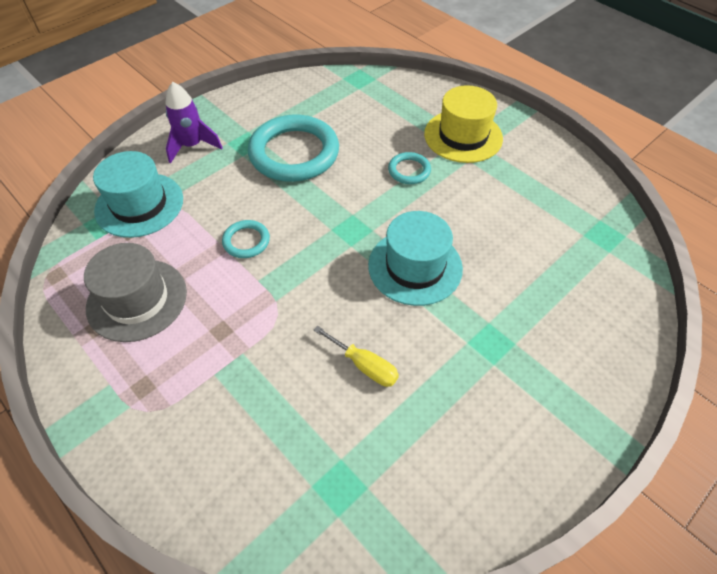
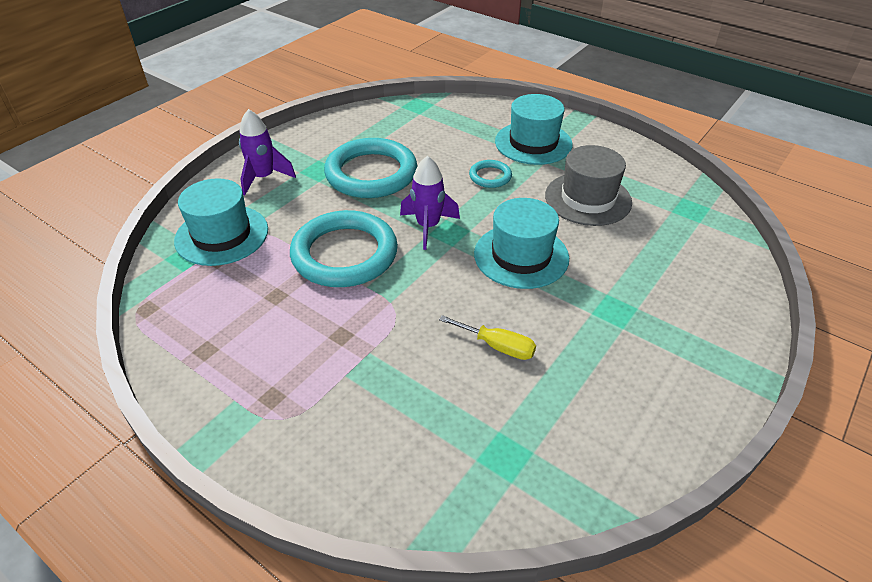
camera: 10 degrees left, 10 degrees down
(137, 299) = (243, 319): grey hat -> grey hat (588, 199)
(246, 241) = (344, 254): turquoise ring -> turquoise ring, size x2.17
(333, 221) = (428, 227): none -> purple rocket
(463, 136) = (533, 143): yellow hat -> turquoise hat

